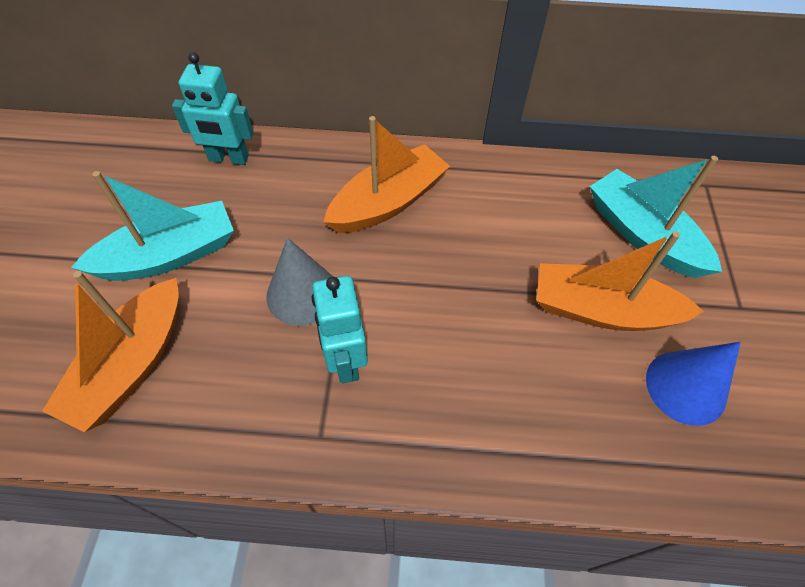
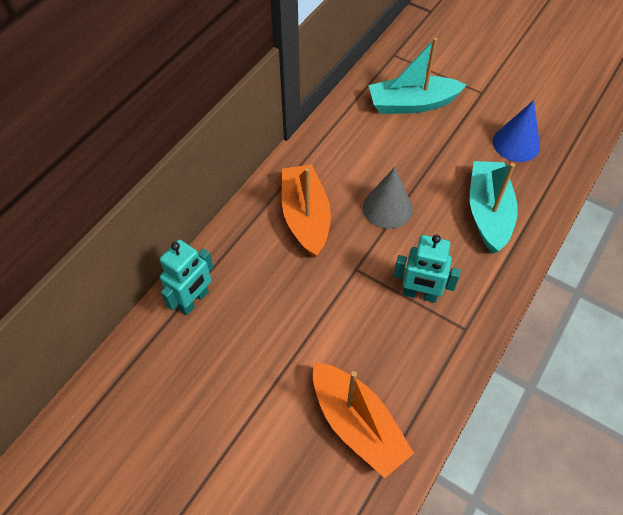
camera: 60 degrees left, 0 degrees up
(169, 255) = (270, 372): turquoise boat -> turquoise boat (488, 212)
(302, 294) = (355, 298): grey cone -> grey cone (387, 208)
(602, 310) = (452, 151): orange boat -> none

